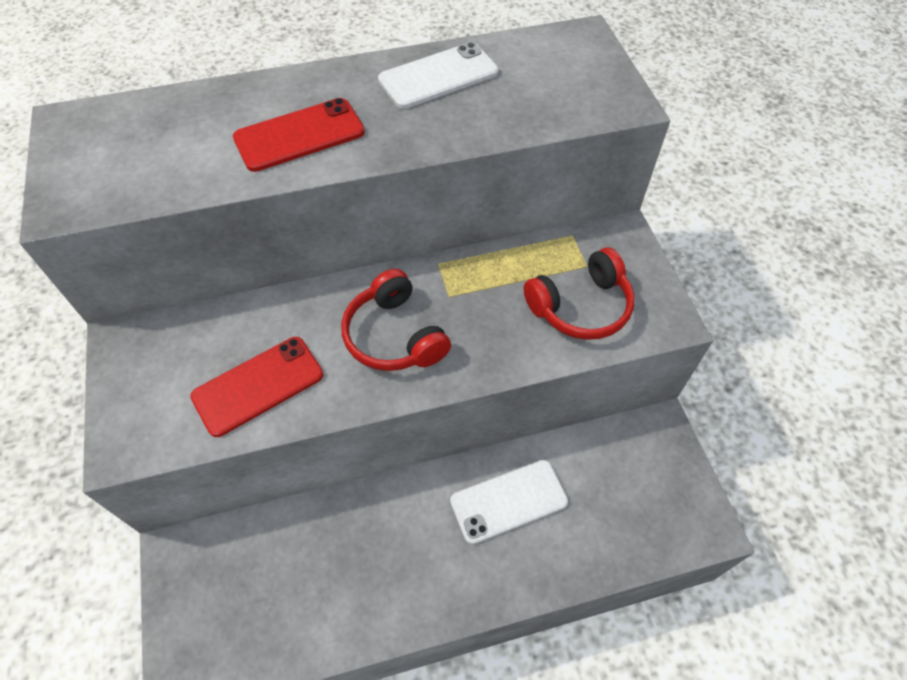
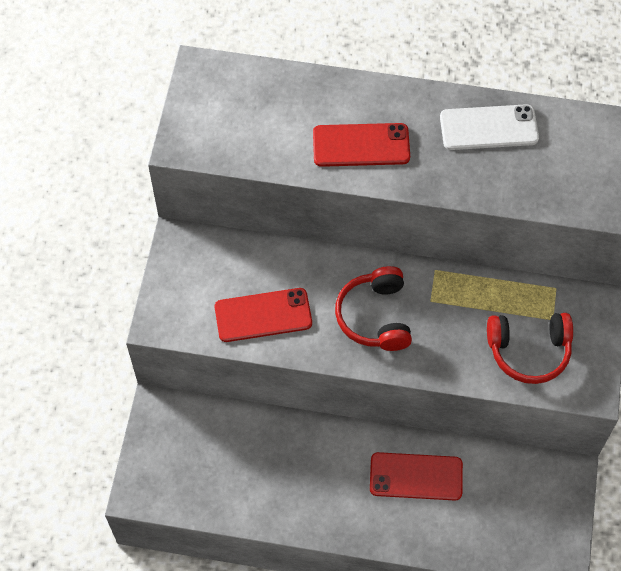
camera: 25 degrees right, 5 degrees up
(508, 501) = (416, 476): white phone -> red phone

